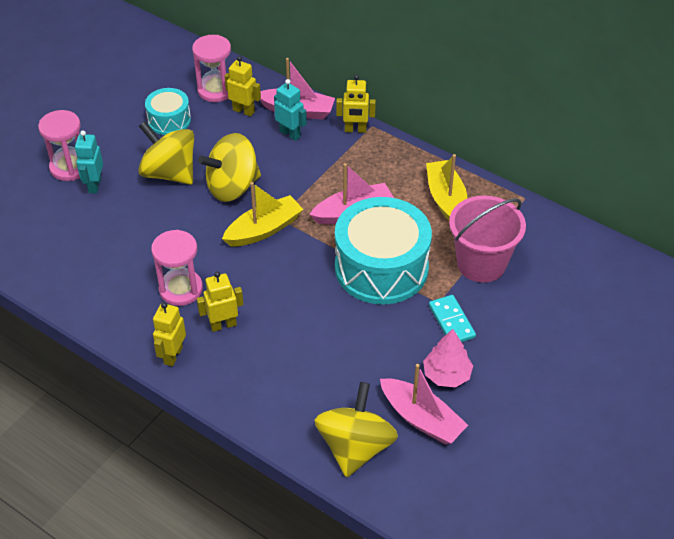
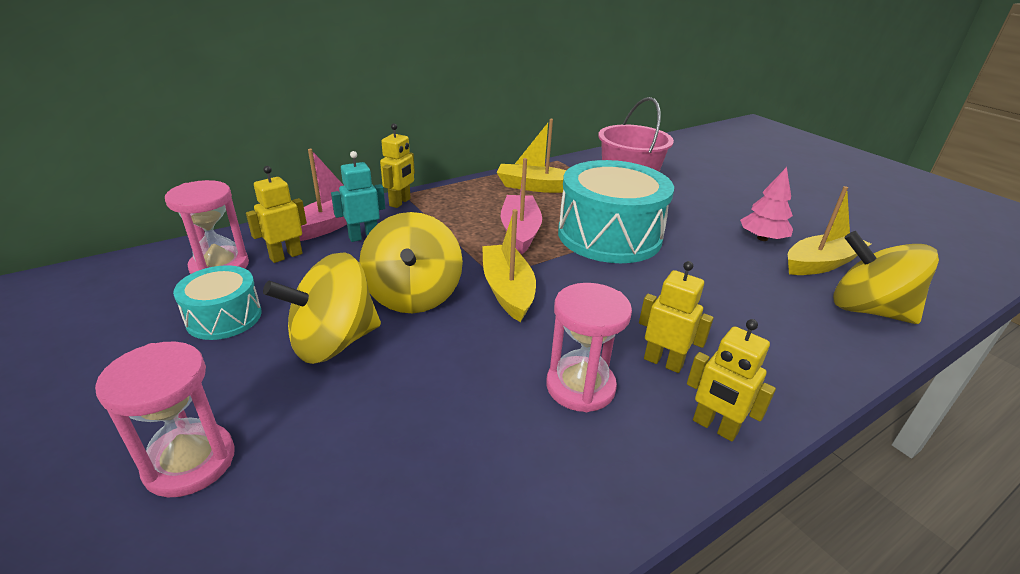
camera: 70 degrees left, 15 degrees down
(94, 185) = (274, 436): turquoise robot -> none
(223, 325) = (663, 362): yellow robot -> yellow robot turned 120 degrees clockwise
(421, 419) = (820, 263): pink boat -> yellow boat
(451, 321) = (694, 220): turquoise domino -> none

